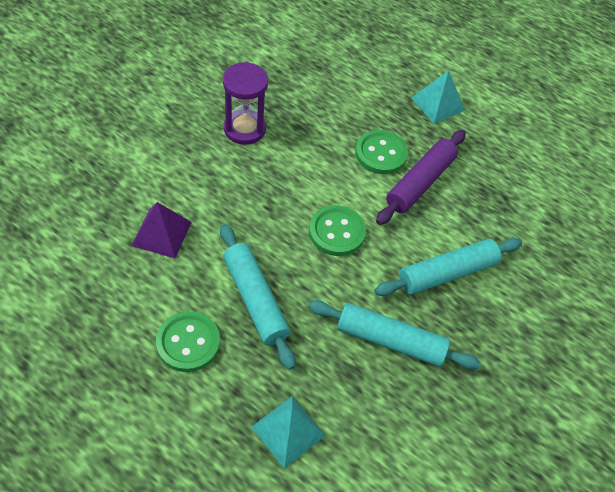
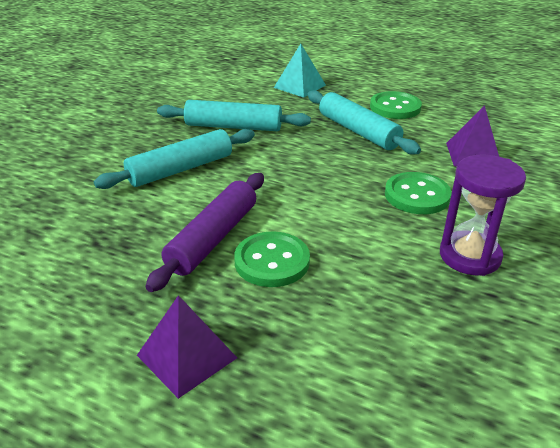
camera: 175 degrees right, 20 degrees down
(337, 232) = (303, 180): green button -> green button (417, 195)
(437, 104) = (186, 356): turquoise pyramid -> purple pyramid

